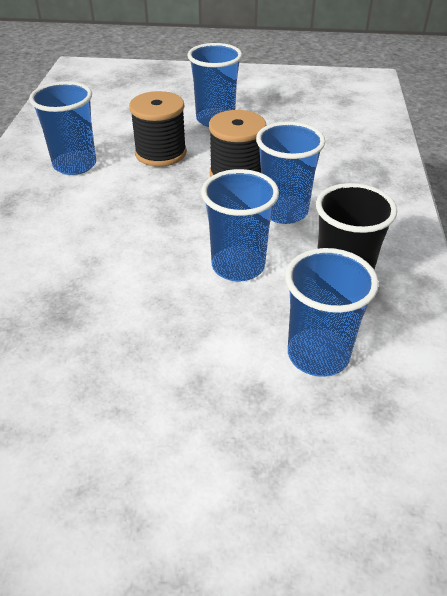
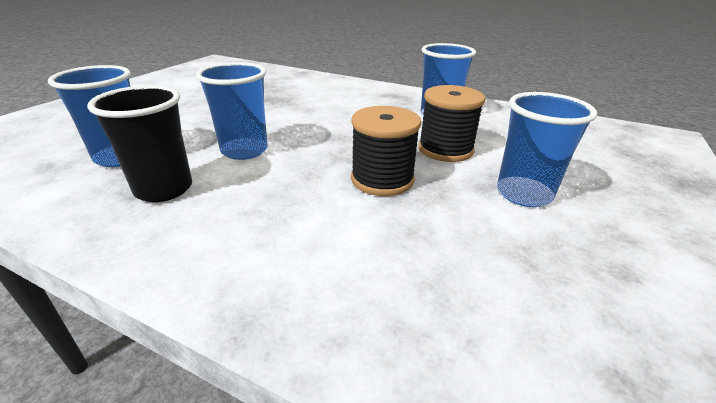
camera: 110 degrees right, 10 degrees down
(284, 211) = (293, 189): blue cup -> none

